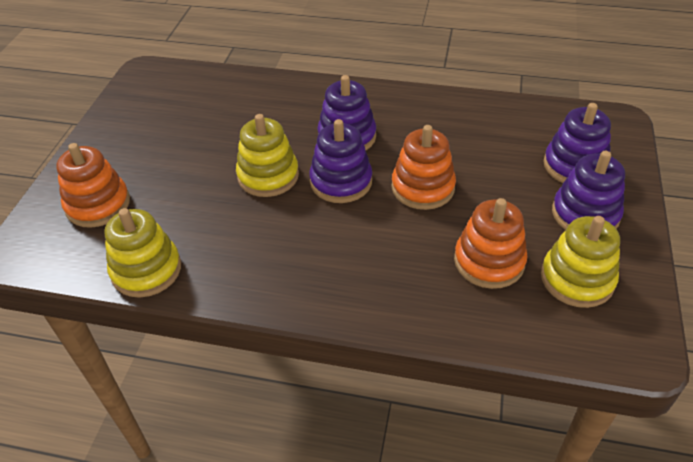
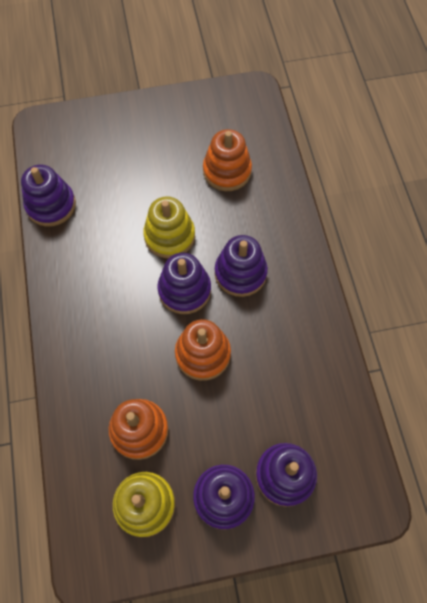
camera: 65 degrees right, 20 degrees up
(98, 205) = (97, 144): orange stacking toy -> orange stacking toy (227, 171)
(146, 270) = (51, 205): yellow stacking toy -> purple stacking toy

